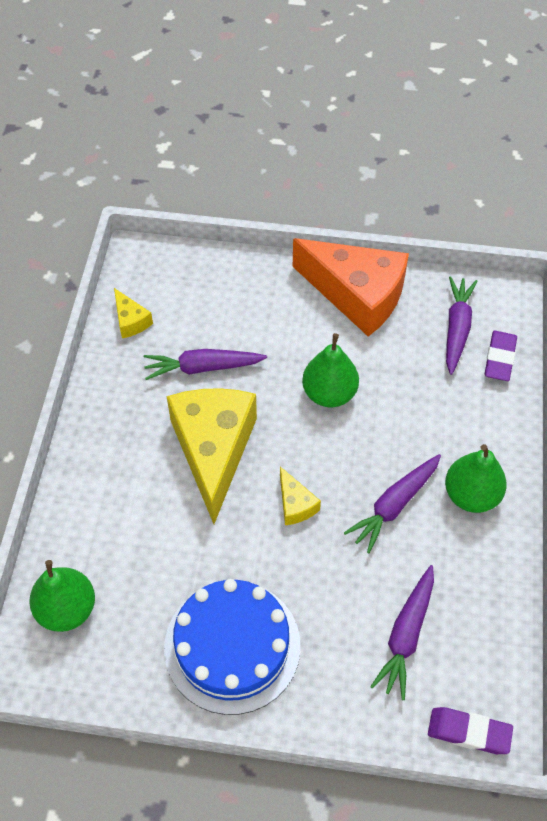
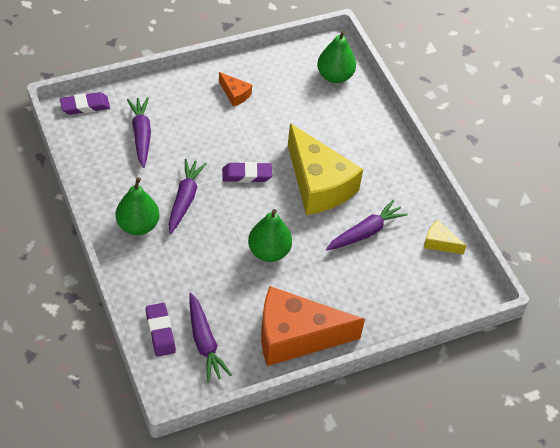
camera: 145 degrees right, 5 degrees down
(232, 646) = (235, 94): blue cake -> orange cheese
(295, 504) = (246, 175): yellow cheese -> purple eraser

